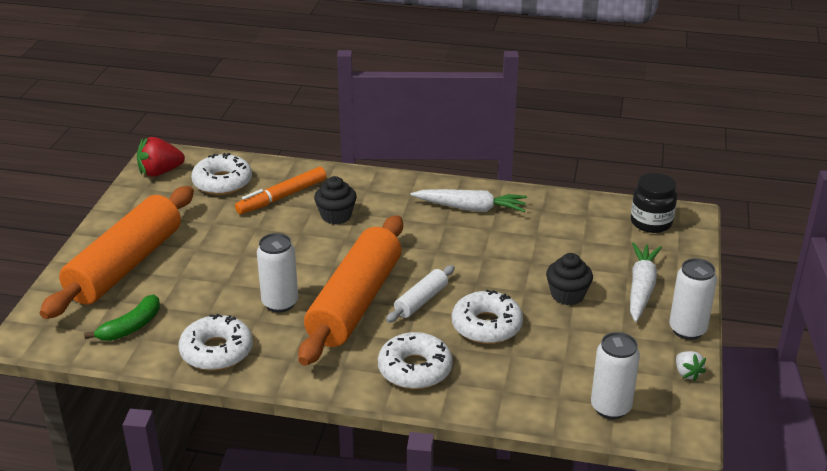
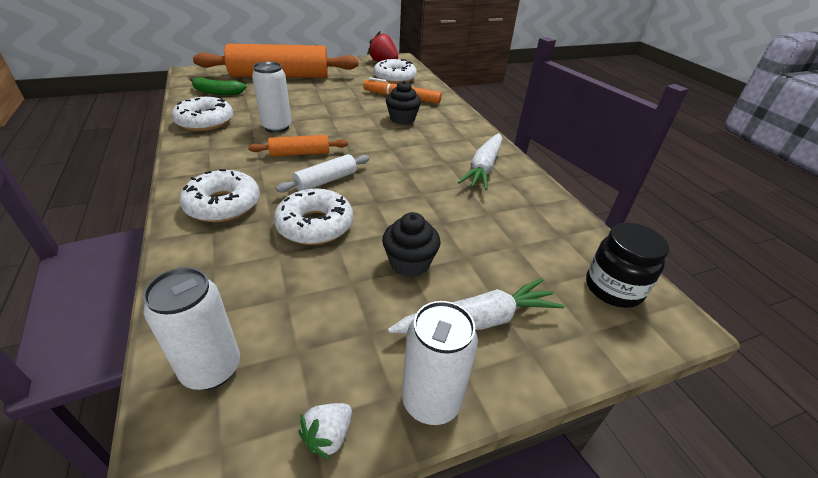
camera: 55 degrees right, 5 degrees up
(355, 302) = (300, 153): orange rolling pin -> orange rolling pin, size x0.45
(421, 301) = (326, 181): white rolling pin -> white rolling pin turned 45 degrees counterclockwise
(471, 208) = (483, 168): white carrot -> white carrot turned 45 degrees clockwise

